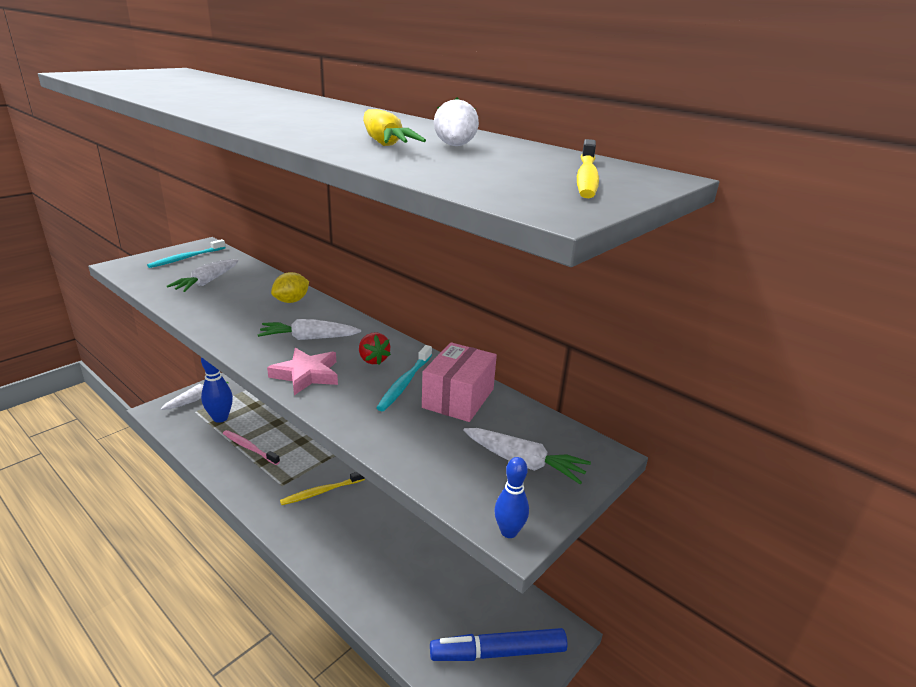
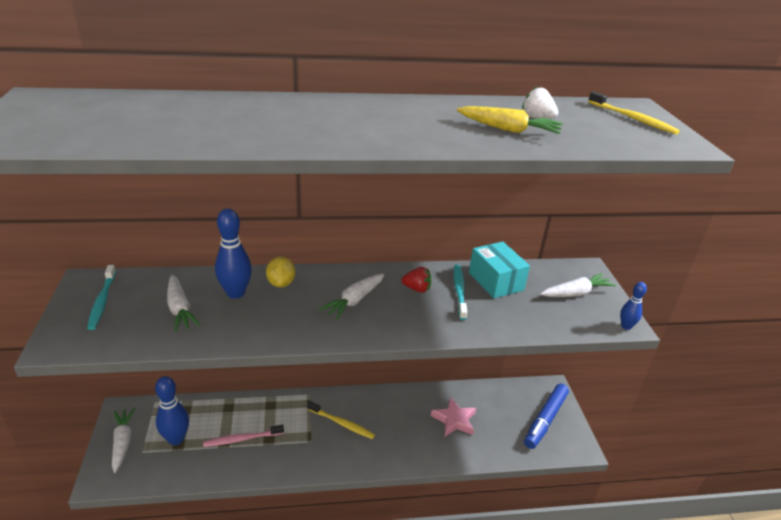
camera: 50 degrees left, 5 degrees up
(253, 291) = (235, 293): none -> blue bowling pin
(306, 375) = (407, 323): pink star -> pink star (454, 420)
(321, 492) = (342, 424): yellow toothbrush -> yellow toothbrush turned 75 degrees counterclockwise
(404, 383) = (459, 291): turquoise toothbrush -> turquoise toothbrush turned 150 degrees counterclockwise
(458, 398) = (496, 281): pink box -> turquoise box

